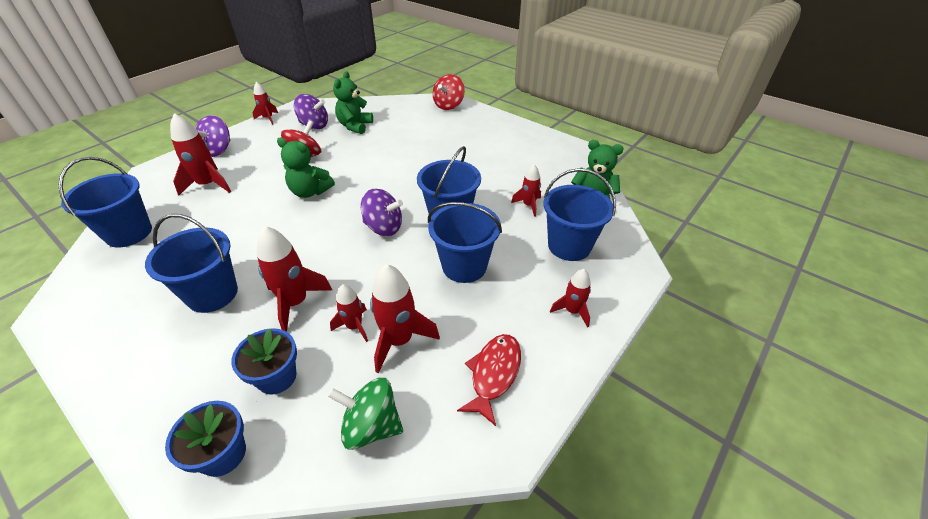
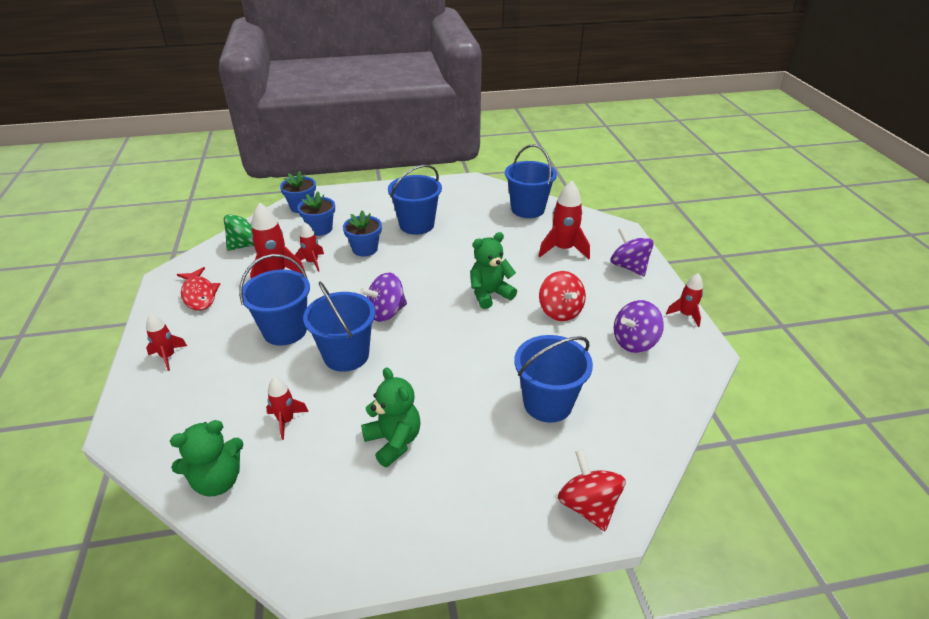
camera: 130 degrees right, 5 degrees down
(295, 303) = (365, 249): red rocket -> blue flower pot
(355, 126) = (603, 373): green teddy bear -> green teddy bear (393, 441)
(569, 246) = (207, 406): blue bucket -> blue bucket (548, 403)

